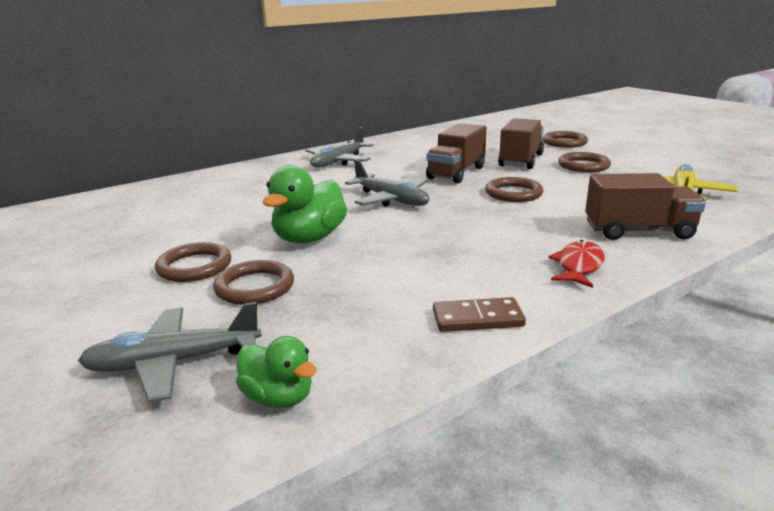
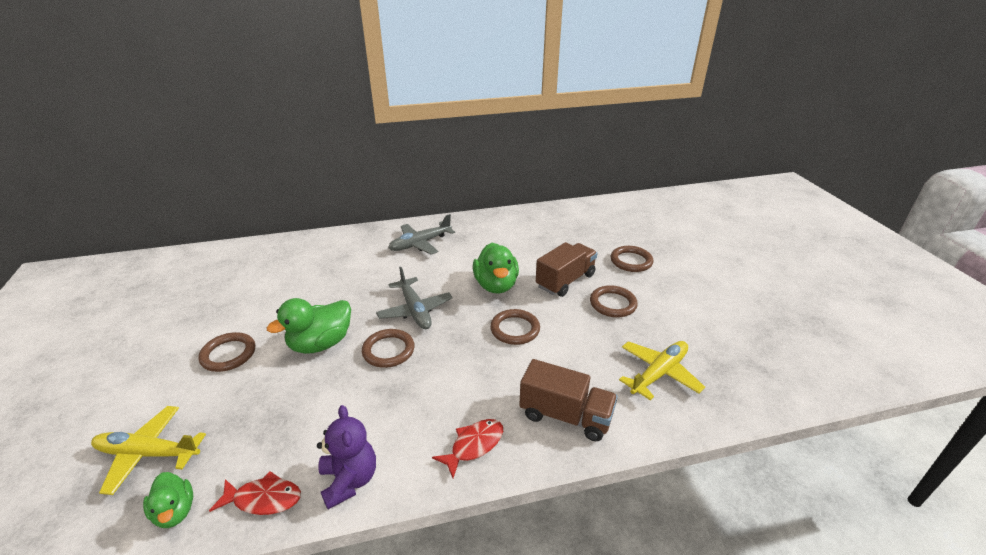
camera: 20 degrees right, 10 degrees up
(174, 362) = (148, 454): grey plane -> yellow plane
(255, 287) = (245, 391): brown ring -> brown ring (388, 350)
(390, 356) = (264, 499): none -> red fish
(456, 173) = (496, 285): brown truck -> green duck
(477, 318) = (349, 480): brown domino -> purple teddy bear

